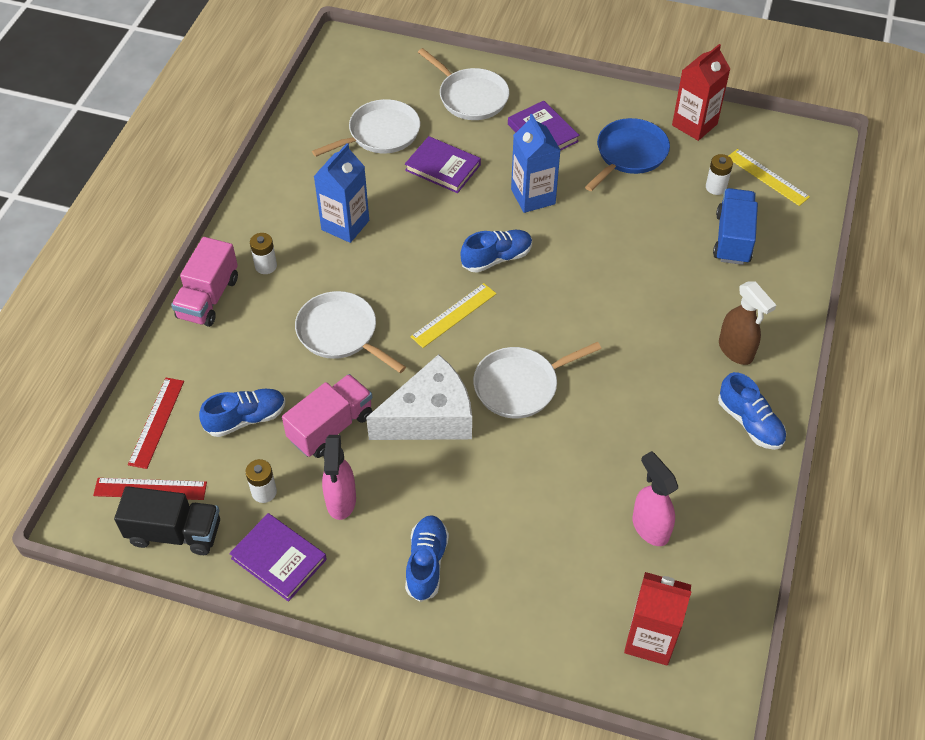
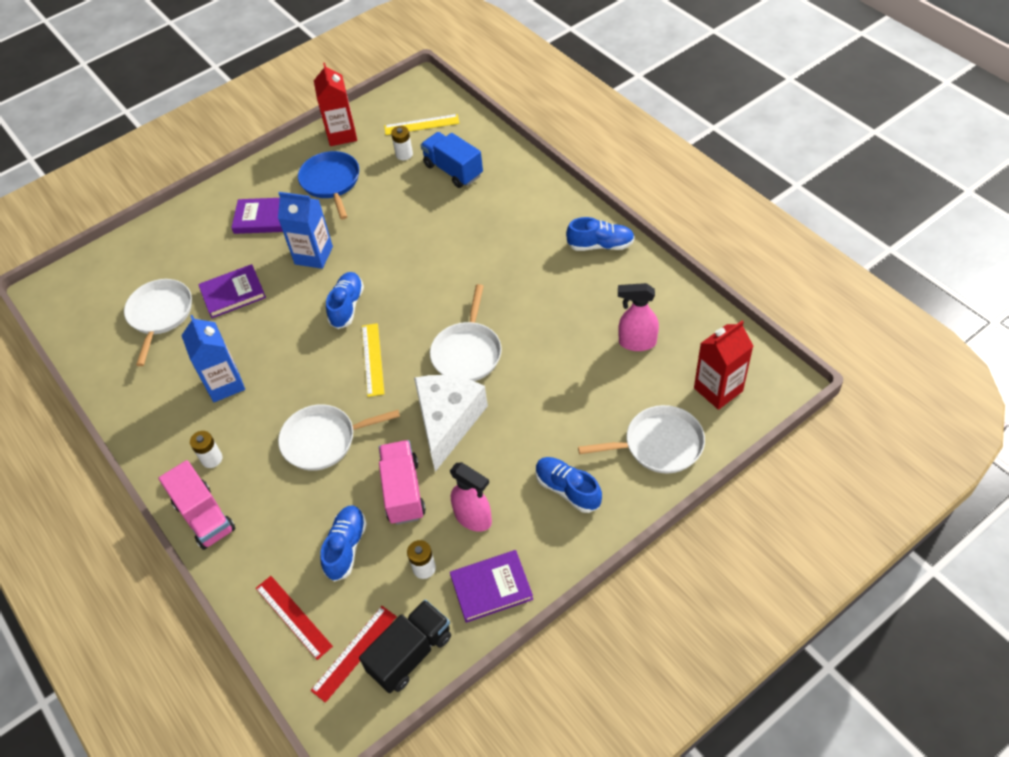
camera: 50 degrees left, 0 degrees up
(471, 97) = (185, 241): white pan -> white pan (659, 444)
(736, 351) = (541, 220): brown spray bottle -> none

